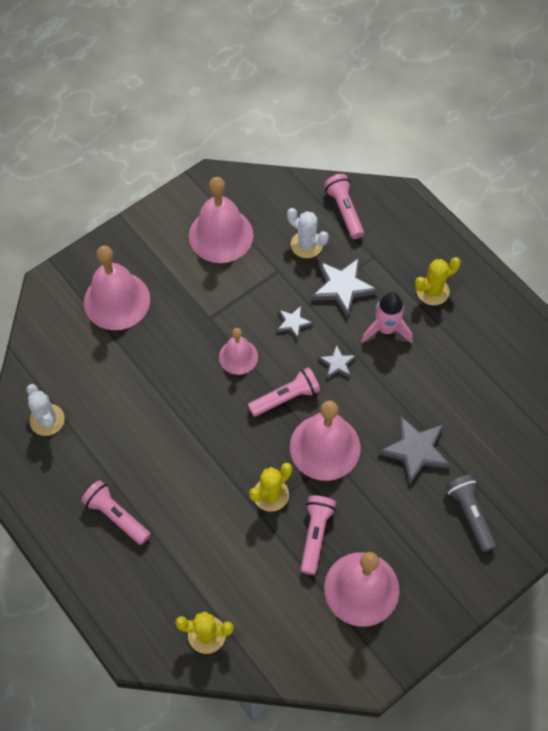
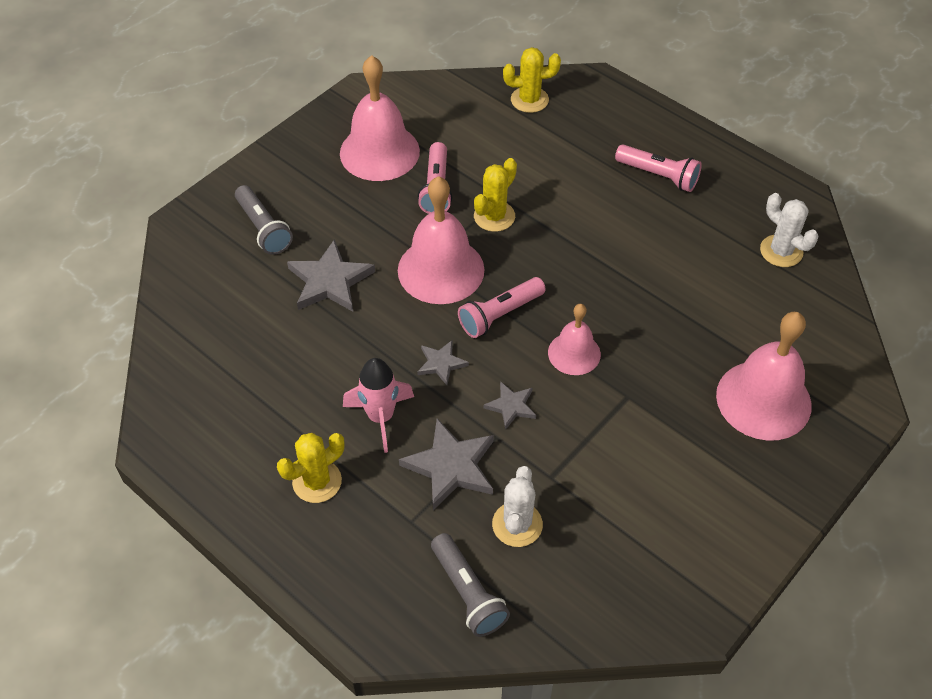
camera: 170 degrees right, 10 degrees down
(221, 235) = (652, 519): pink bell -> none
(306, 245) = (517, 524): white cactus -> white cactus turned 75 degrees clockwise
(344, 211) = (468, 593): pink flashlight -> grey flashlight

